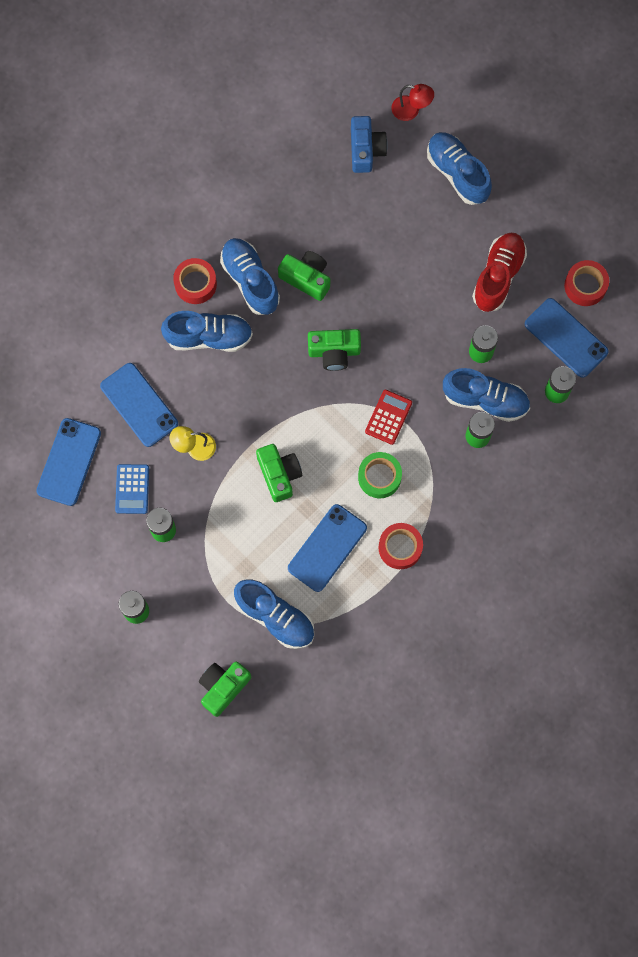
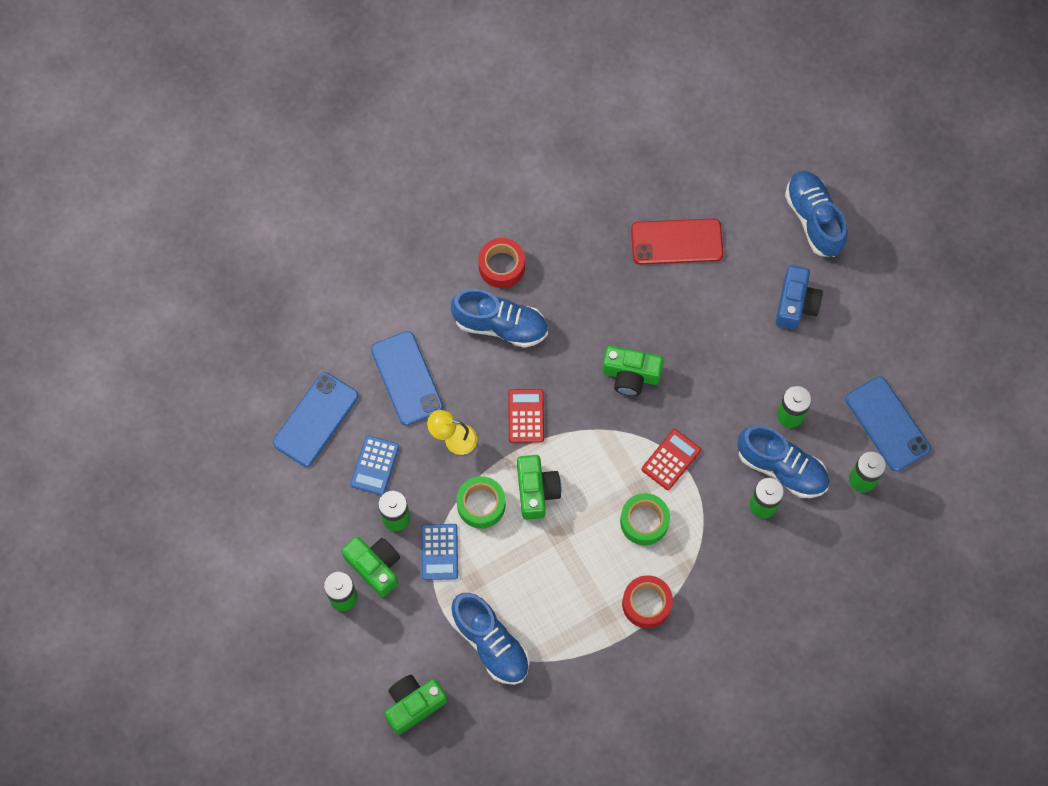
camera: 15 degrees right, 5 degrees down
(209, 550) = (439, 552): none -> blue calculator
(234, 499) = (481, 505): none -> green tape
(250, 281) = (561, 277): blue shoe -> none
(252, 411) = (526, 416): none -> red calculator
(306, 278) = (621, 290): green camera -> green camera (375, 567)
(327, 548) = (567, 583): blue phone -> none
(343, 223) = (676, 242): none -> red phone
(366, 150) = (721, 171): blue camera -> blue camera (795, 304)
(411, 110) = (781, 141): red lamp -> none
(498, 276) = (830, 339): red shoe -> none
(585, 286) = (922, 373): red tape -> none

